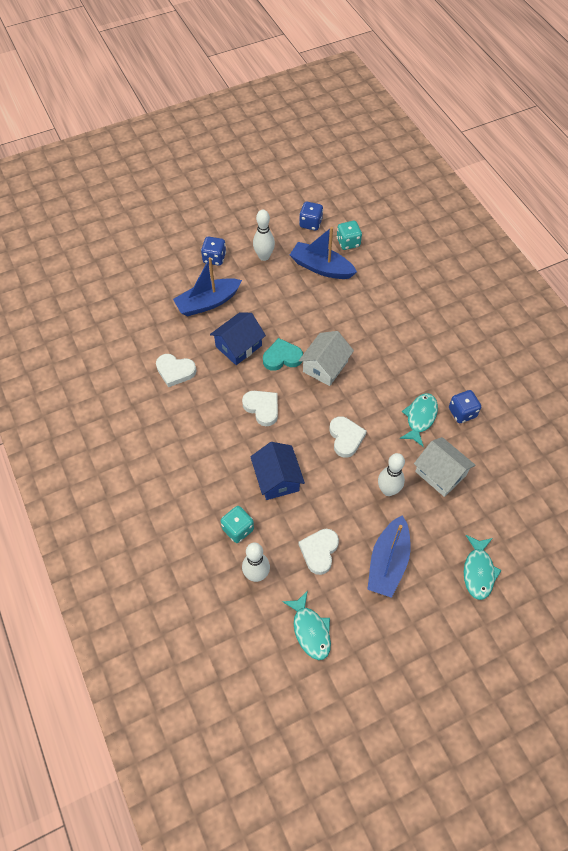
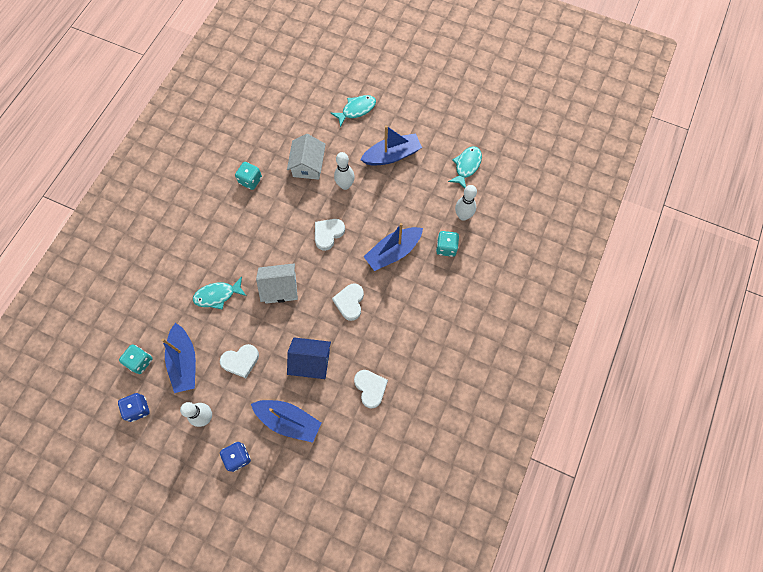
camera: 130 degrees left, 10 degrees up
(277, 478) = (393, 252): blue house -> blue boat
(282, 357) = (296, 323): turquoise heart -> none
(319, 551) = (418, 194): white heart -> white heart (241, 361)
(420, 418) = (275, 202): turquoise fish -> turquoise fish (217, 295)
(462, 413) = (250, 180): blue dice -> turquoise dice

